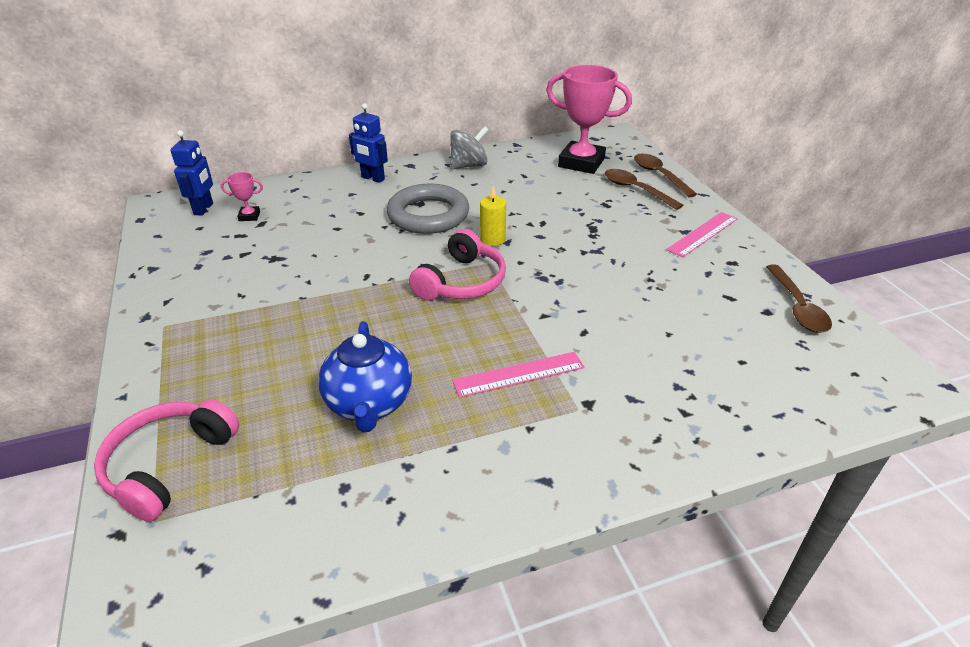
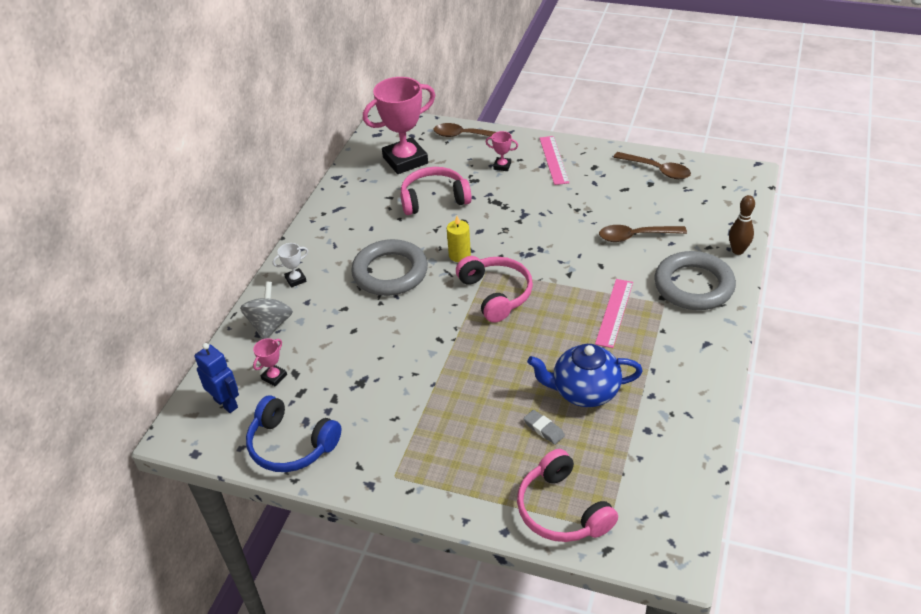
camera: 50 degrees left, 5 degrees up
(173, 256) = (291, 445): none -> blue headphones
(288, 397) = (543, 429): none -> grey eraser
(369, 404) = (584, 391): blue teapot -> blue teapot turned 150 degrees clockwise
(372, 178) = (295, 279): blue robot -> white trophy
(468, 165) = (339, 218): grey spinning top -> grey spinning top (270, 325)
(551, 196) = (434, 199): none -> pink headphones
(636, 190) = (472, 156): brown spoon -> brown spoon (635, 236)
(638, 423) = (693, 285): none -> grey ring
(647, 210) = (502, 166): none -> pink trophy
(754, 438) = (738, 251): none -> brown bowling pin

